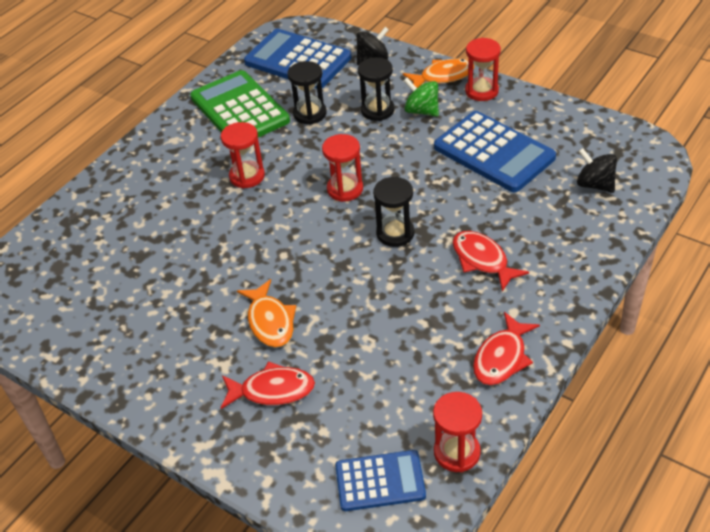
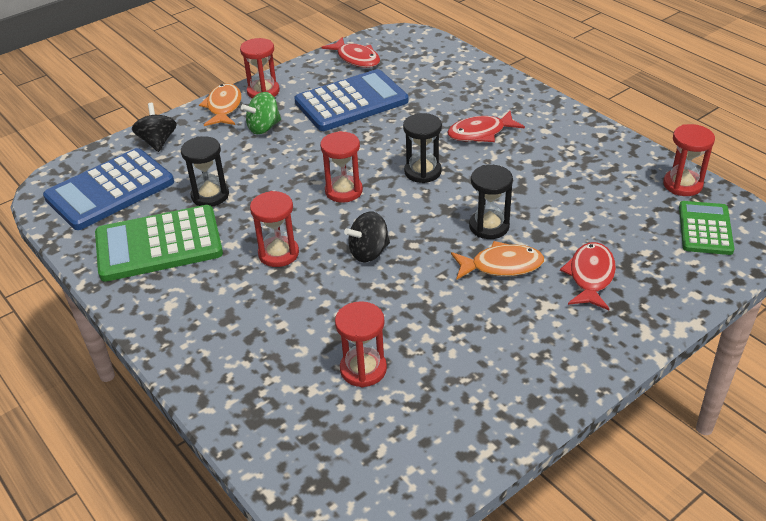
camera: 75 degrees left, 5 degrees down
(124, 263) = (363, 369): none -> red hourglass
(377, 110) = (241, 152): black hourglass -> black hourglass (489, 226)
(380, 481) = (705, 229): blue calculator -> green calculator
(502, 357) = (592, 145): red fish -> red fish (356, 59)
(595, 184) = (423, 65): black spinning top -> black spinning top (369, 252)

